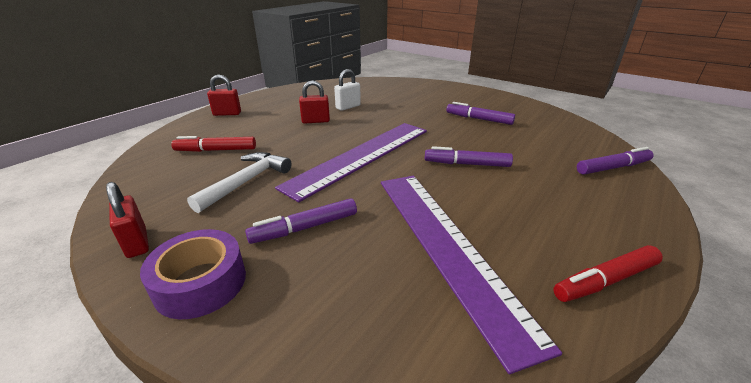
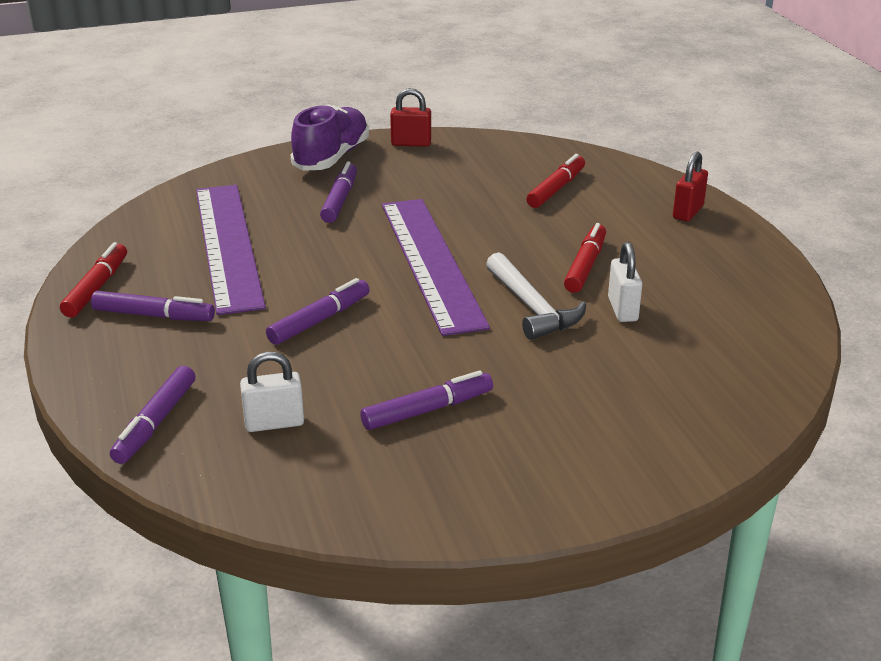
camera: 125 degrees right, 0 degrees up
(200, 283) = (332, 157): purple tape -> purple shoe
(246, 182) = (455, 192): white hammer -> white hammer (532, 308)
(315, 121) = (585, 266): red padlock -> red marker
(446, 246) = (228, 245): purple ruler -> purple ruler turned 60 degrees clockwise
(549, 142) = (274, 423): none -> white padlock
(569, 223) = (153, 316): none -> purple marker

